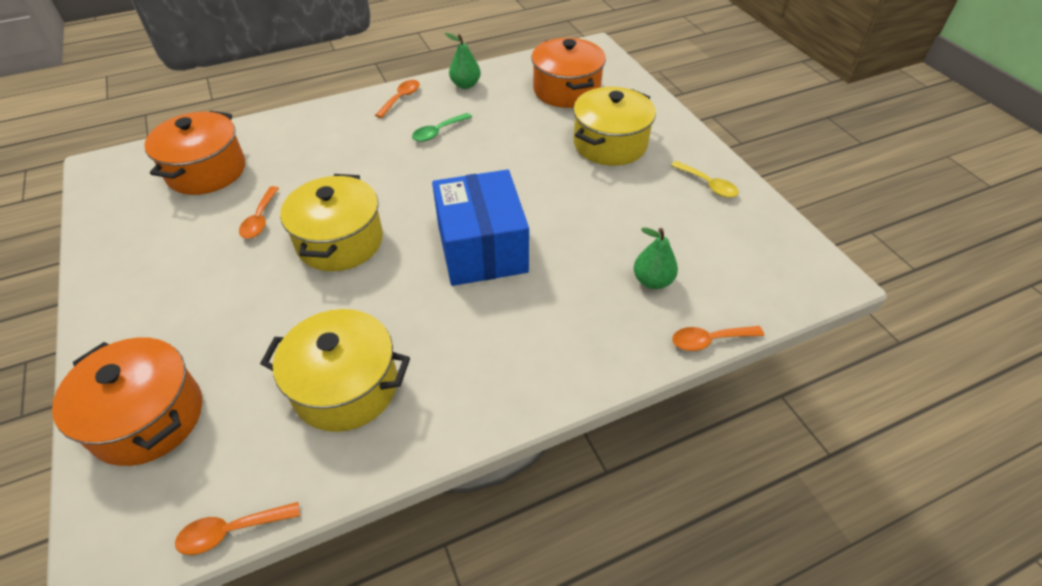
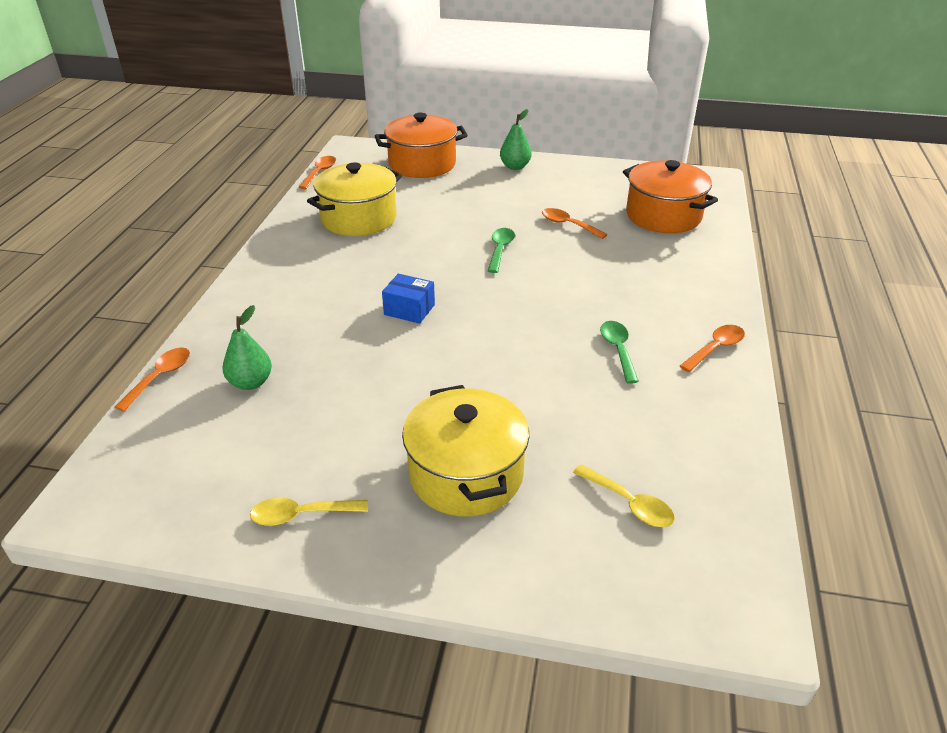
camera: 125 degrees right, 10 degrees down
(340, 241) = (500, 250): yellow pot -> green spoon
(401, 98) = (715, 348): orange spoon -> orange spoon turned 105 degrees counterclockwise
(465, 85) = (714, 411): green pear -> green pear (515, 166)
(482, 248) = (409, 309): blue box -> blue box, size x0.45
(566, 90) = (629, 503): orange pot -> yellow spoon

